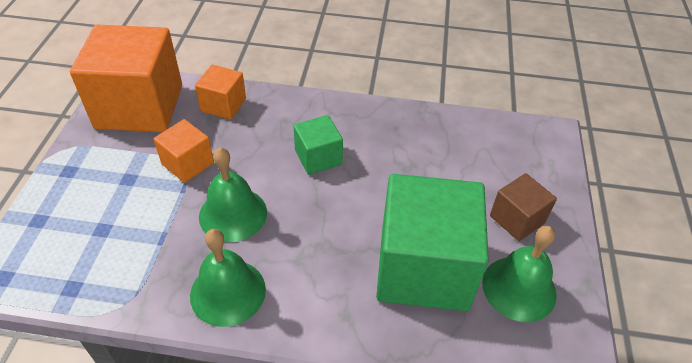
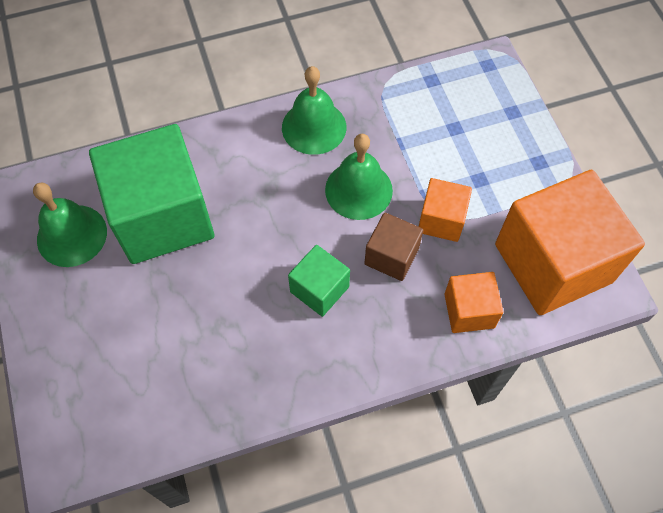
camera: 155 degrees right, 15 degrees up
(517, 219) = (85, 309): brown cube -> brown cube (391, 256)

